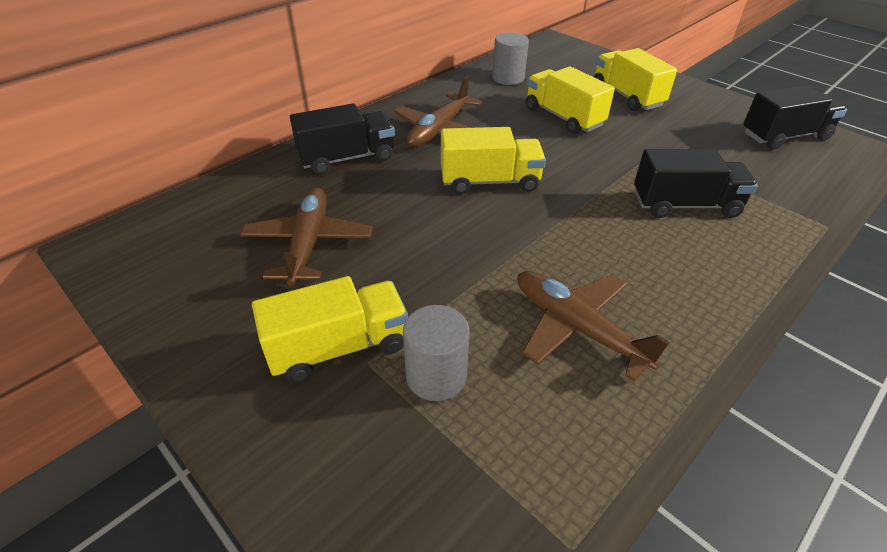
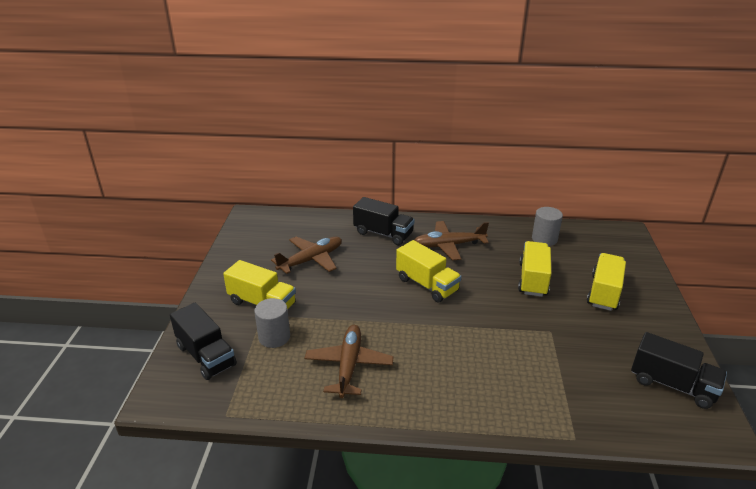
camera: 50 degrees right, 10 degrees down
(685, 205) = (507, 365): black truck -> black truck (206, 355)

